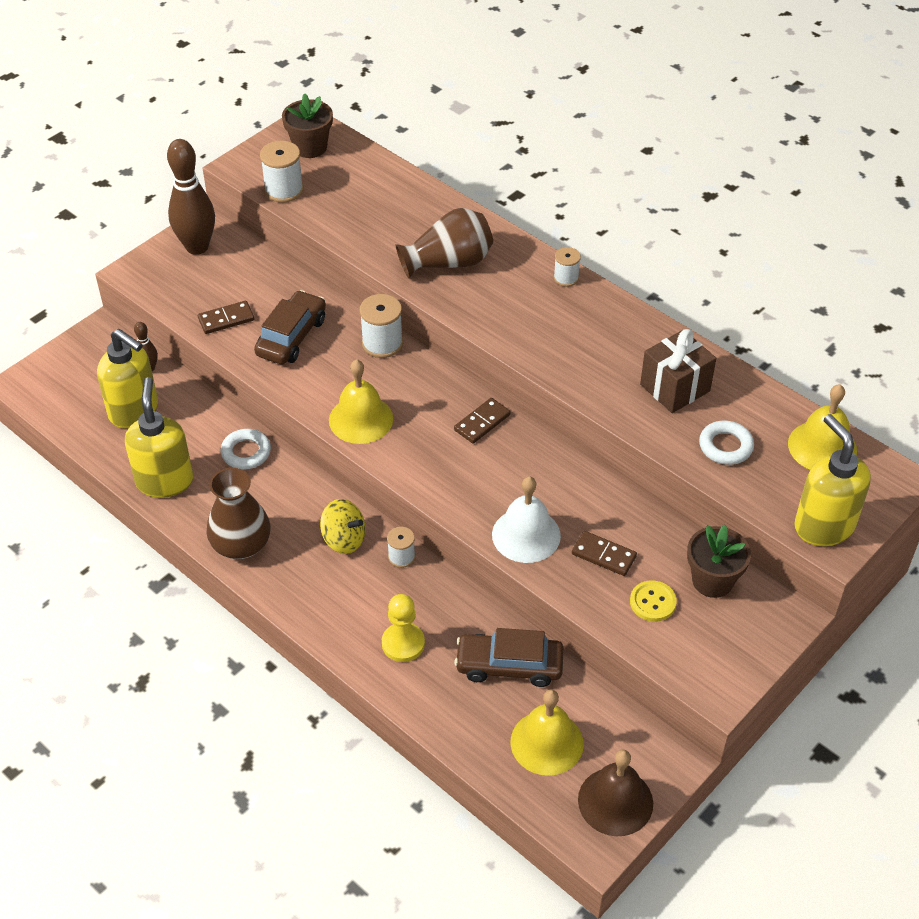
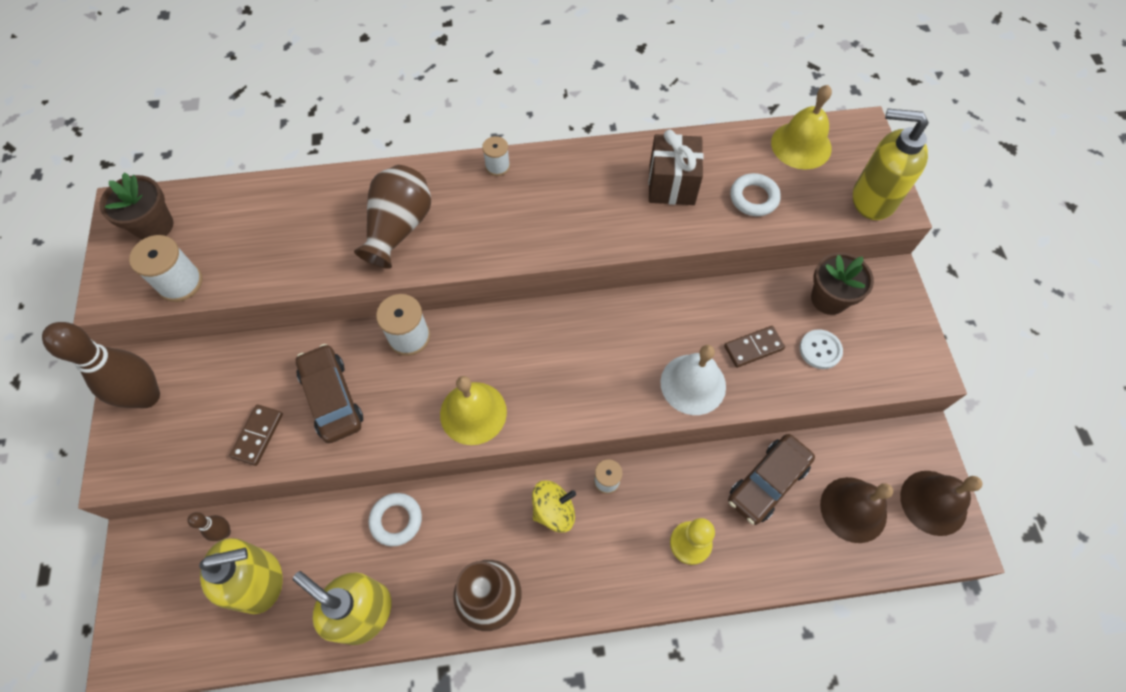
camera: 50 degrees left, 15 degrees up
(482, 422) = (558, 329): brown domino -> none
(547, 742) = (853, 509): yellow bell -> brown bell
(652, 602) = (820, 350): yellow button -> white button

